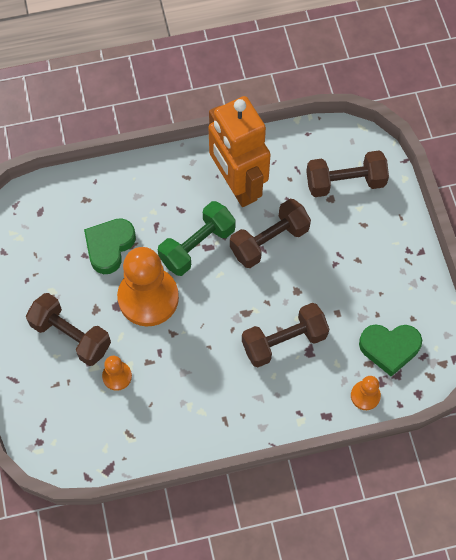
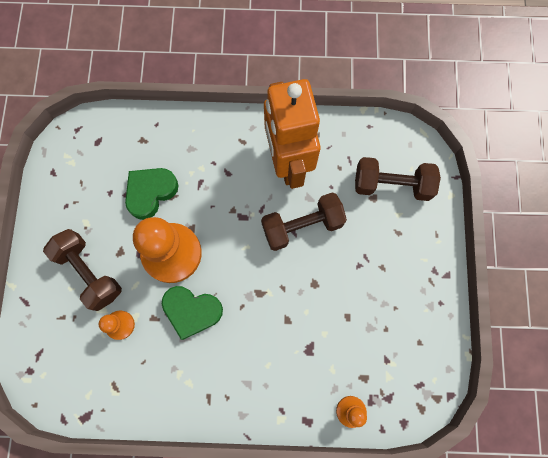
camera: 15 degrees right, 10 degrees up
(197, 246) = (232, 213): green dumbbell -> none
(284, 341) = (287, 332): brown dumbbell -> none
(389, 348) = (388, 368): green heart -> green heart (192, 311)

